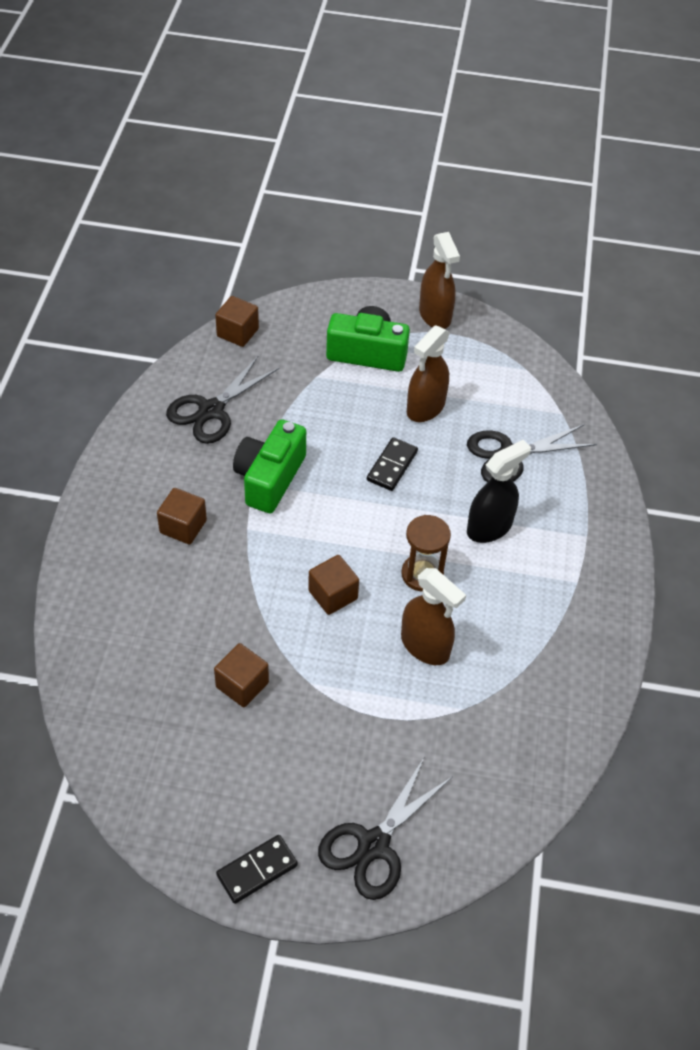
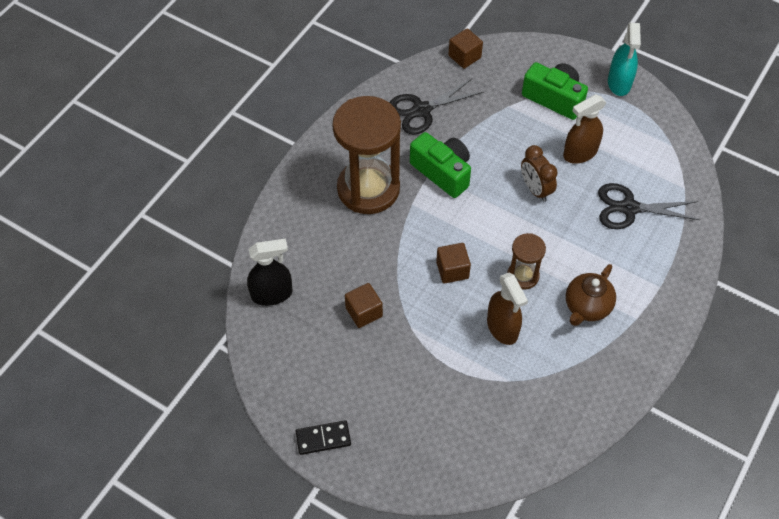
camera: 25 degrees right, 5 degrees up
(183, 526) = (368, 189): brown cube -> brown hourglass
(269, 478) = (442, 172): green camera -> green camera turned 90 degrees clockwise
(374, 845) = (407, 450): black scissors -> none
(392, 466) = (535, 189): black domino -> brown clock
(435, 315) = (619, 83): brown spray bottle -> turquoise spray bottle
(489, 527) = (588, 257): black spray bottle -> black spray bottle (272, 294)
(514, 587) = (587, 307): none -> brown teapot

